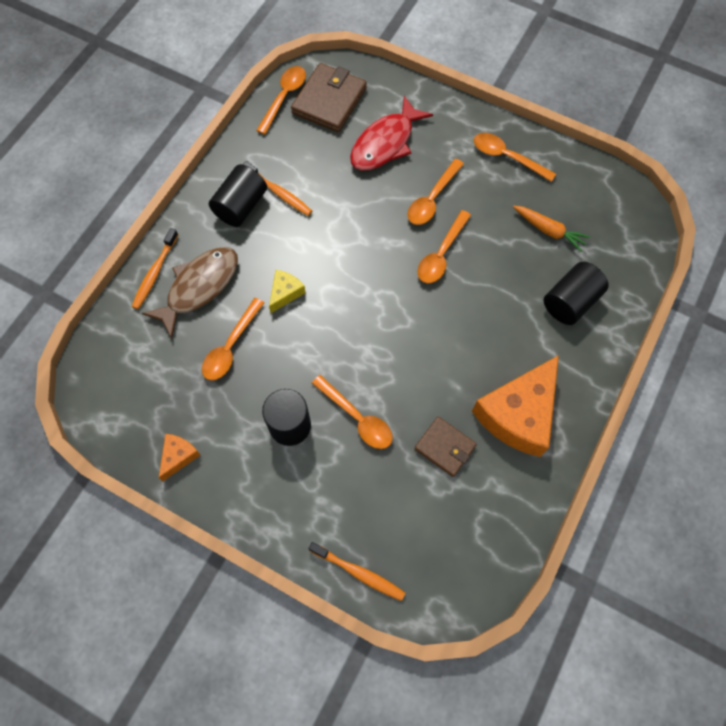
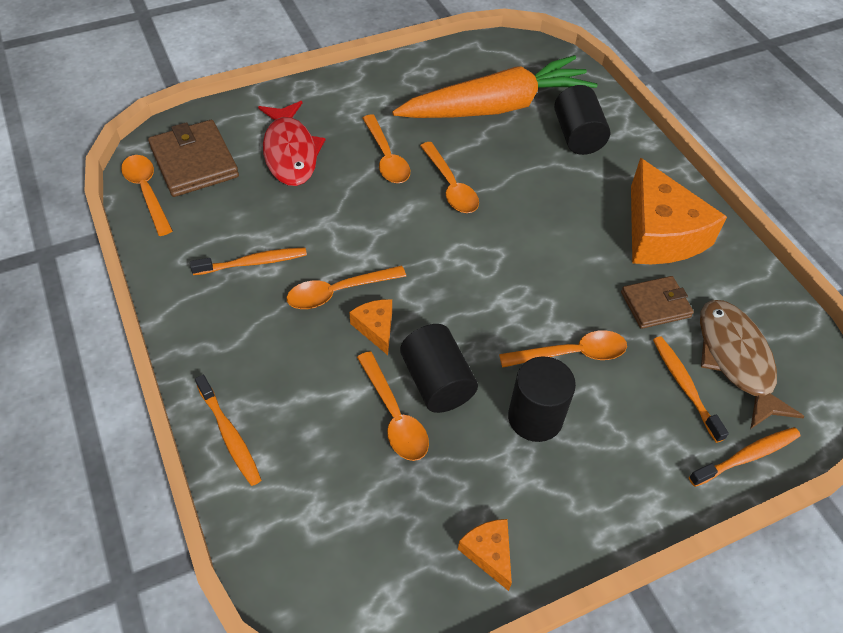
camera: 55 degrees left, 15 degrees down
(199, 287) = (292, 402): brown fish -> brown fish (736, 360)
(241, 206) = (233, 304): black cylinder -> black cylinder (437, 382)
(285, 293) = (376, 328): yellow cheese -> orange cheese
(387, 504) = (684, 386): none -> orange toothbrush
(507, 157) = (396, 87): orange spoon -> orange spoon (338, 292)
(549, 230) = (496, 107): orange carrot -> orange carrot, size x2.33

